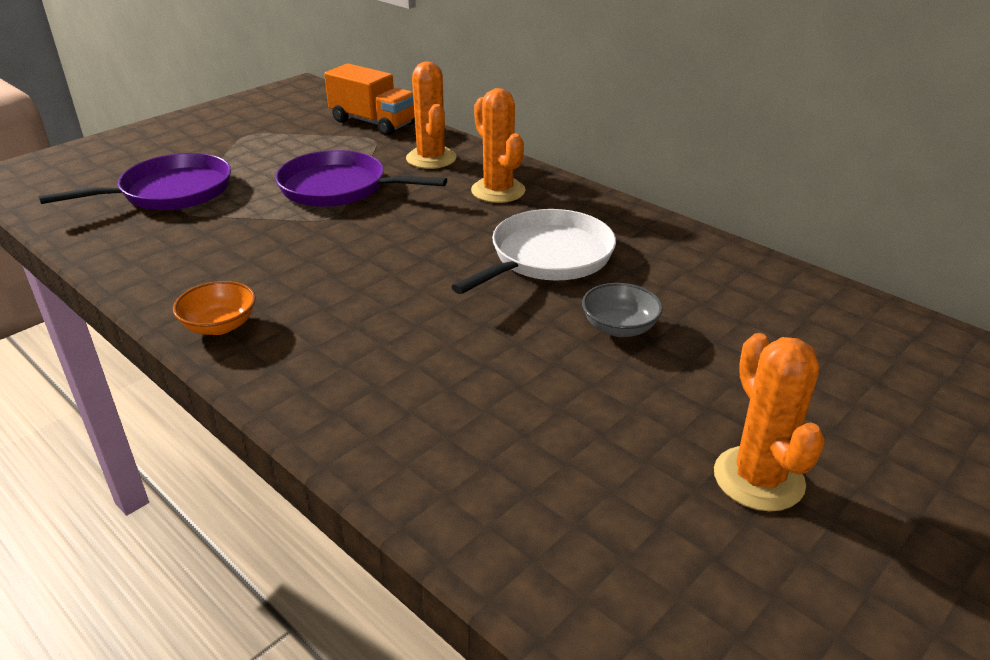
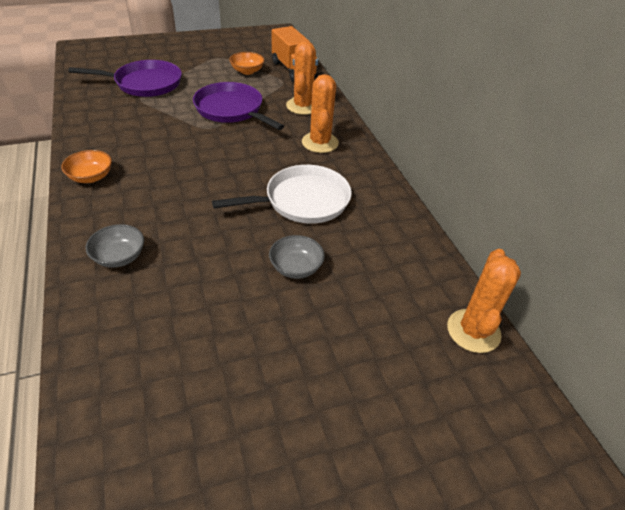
camera: 25 degrees right, 10 degrees up
(310, 139) = (247, 71): none -> orange bowl
(376, 401) = (119, 257): none -> grey bowl
(758, 479) = (272, 410): orange cactus -> orange cactus (473, 331)

